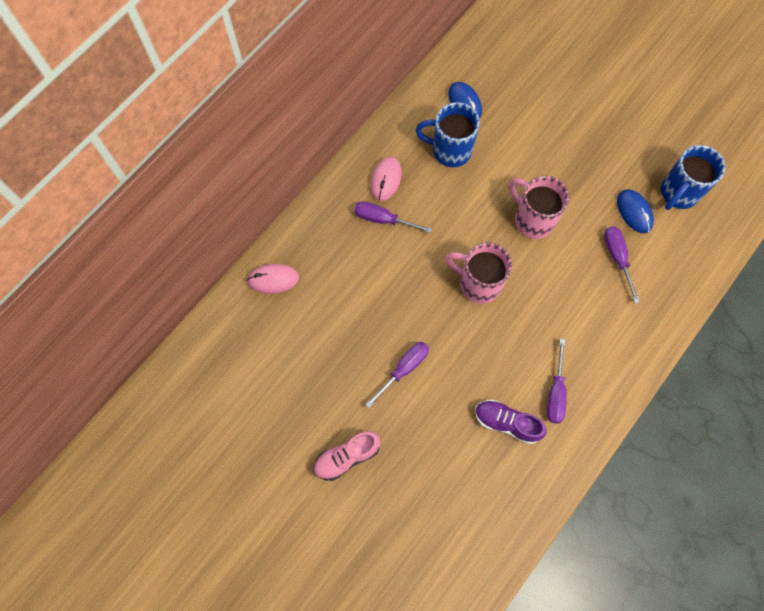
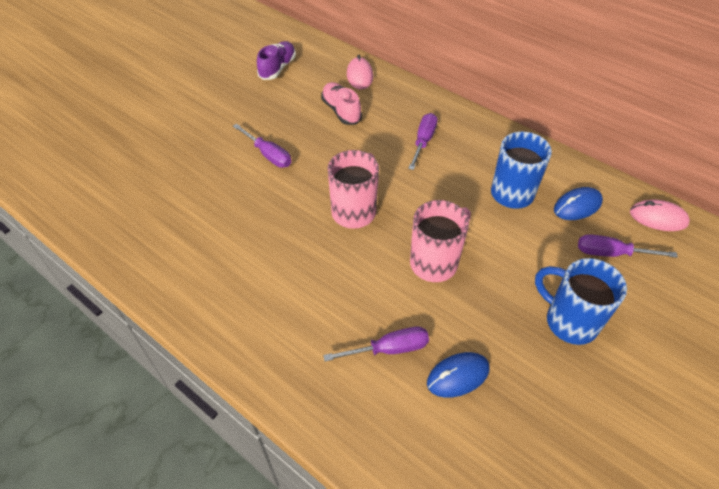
camera: 90 degrees right, 20 degrees down
(346, 457) = (195, 119): pink shoe -> pink shoe (341, 111)
(386, 180) = (467, 143): pink mouse -> pink mouse (658, 218)
(506, 423) = (201, 229): purple shoe -> purple shoe (277, 68)
(555, 393) = (224, 273): purple screwdriver -> purple screwdriver (610, 253)
(678, 193) = (495, 439): blue mug -> blue mug (569, 321)

